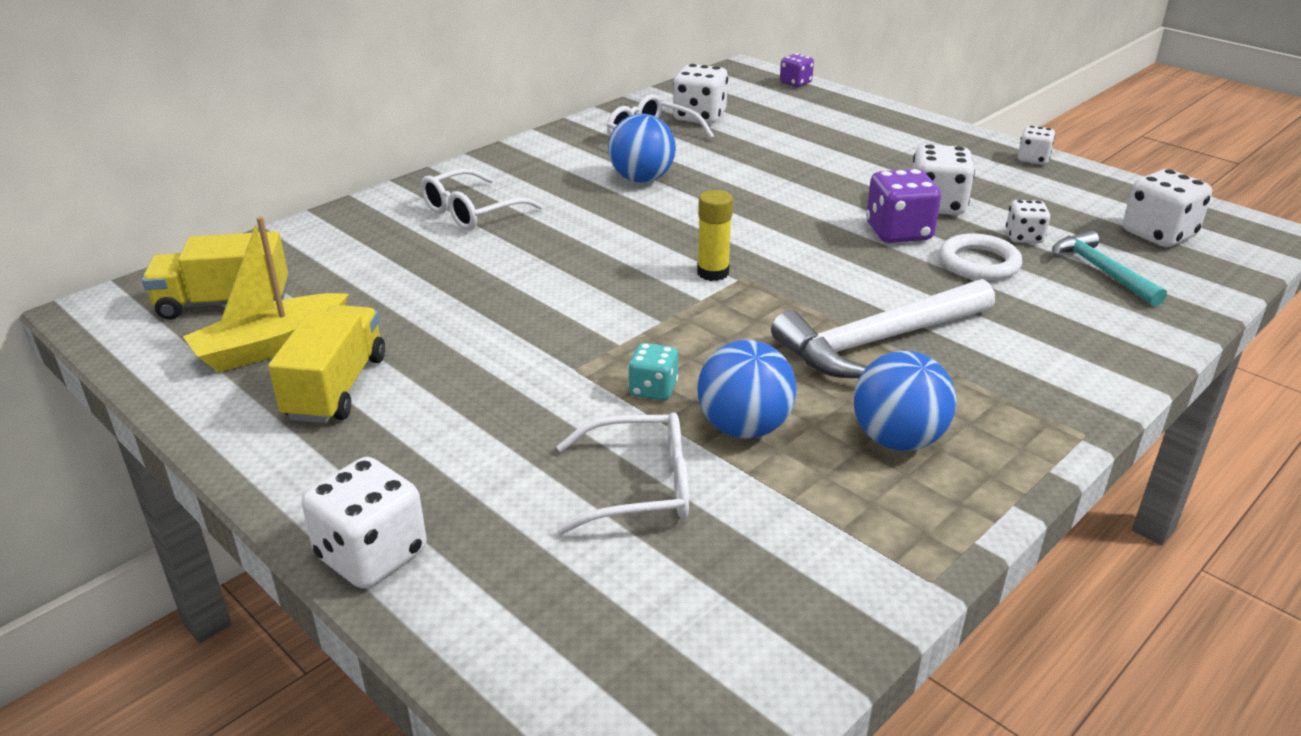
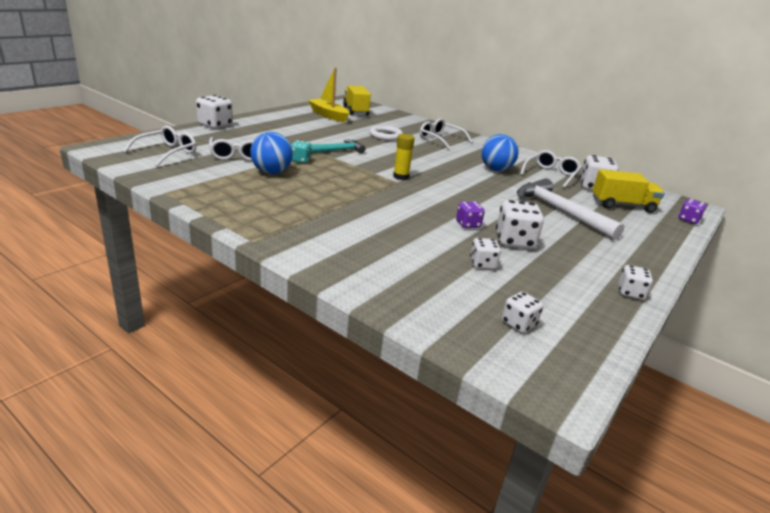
camera: 80 degrees right, 5 degrees down
(336, 387) = (303, 122): yellow truck -> yellow truck (622, 205)
(651, 622) = (167, 152): none -> white glasses
(878, 341) = (341, 204): white hammer -> white hammer (559, 211)
(897, 440) = (257, 198): blue ball -> none
(898, 232) = (468, 224): purple dice -> purple dice, size x0.59
(978, 263) = (437, 243): white ring -> white ring (385, 136)
(1101, 271) = (443, 284): turquoise hammer -> turquoise hammer (337, 150)
(1158, 234) = (518, 324): white dice -> white dice, size x0.59

